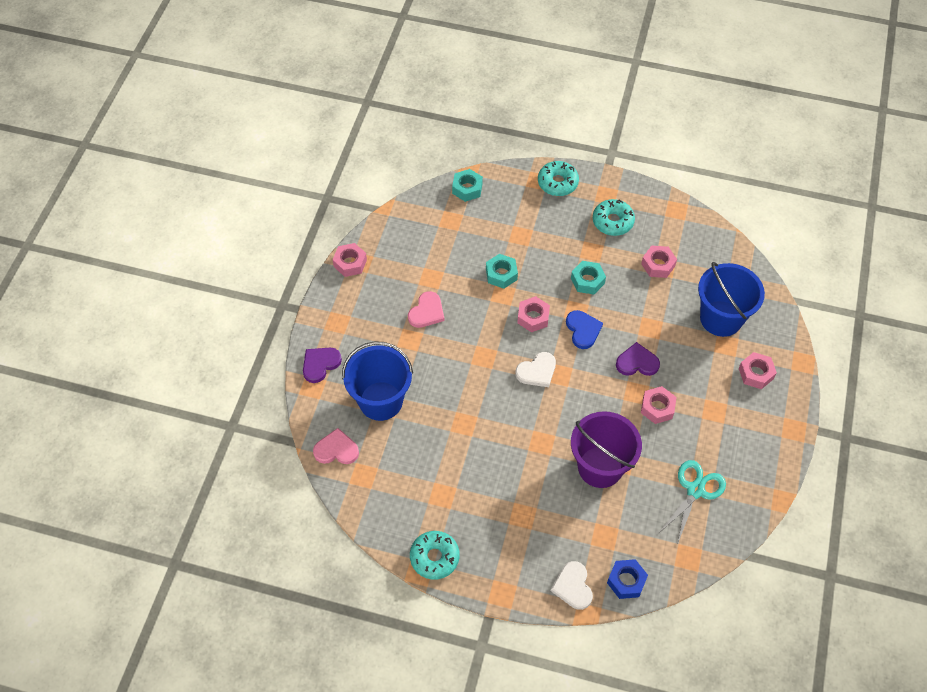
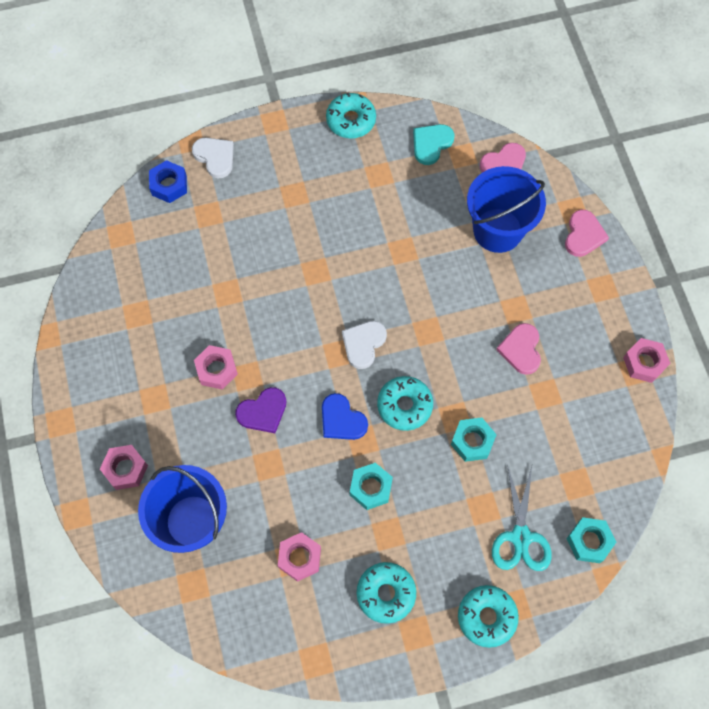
camera: 150 degrees right, 10 degrees up
(320, 364) = (583, 235): purple heart -> pink heart
(382, 498) = (431, 144): none -> turquoise heart
(533, 317) = (404, 405): pink nut -> turquoise donut
(600, 467) = (245, 276): purple bucket -> none
(695, 490) = (140, 301): turquoise scissors -> turquoise scissors (520, 537)

